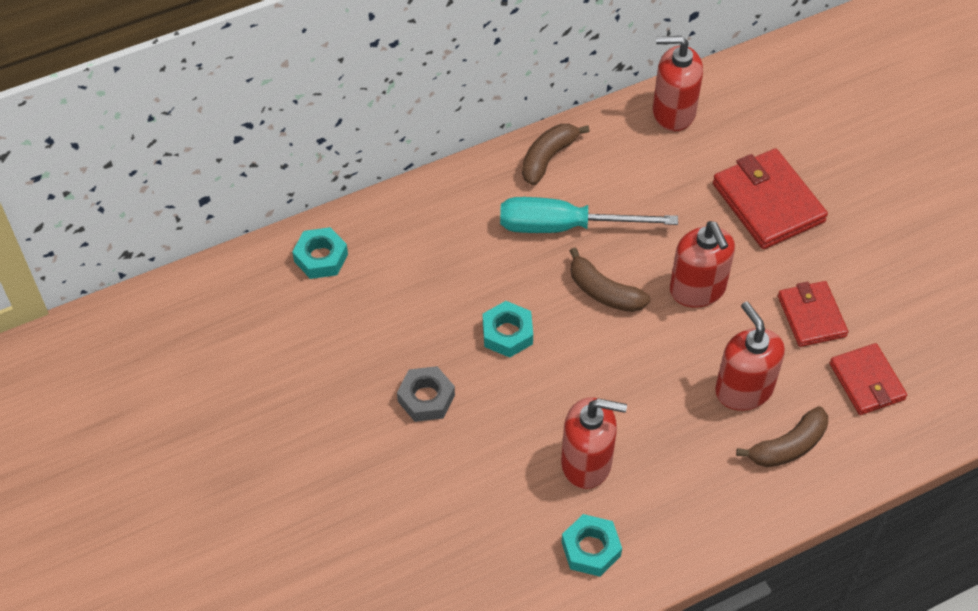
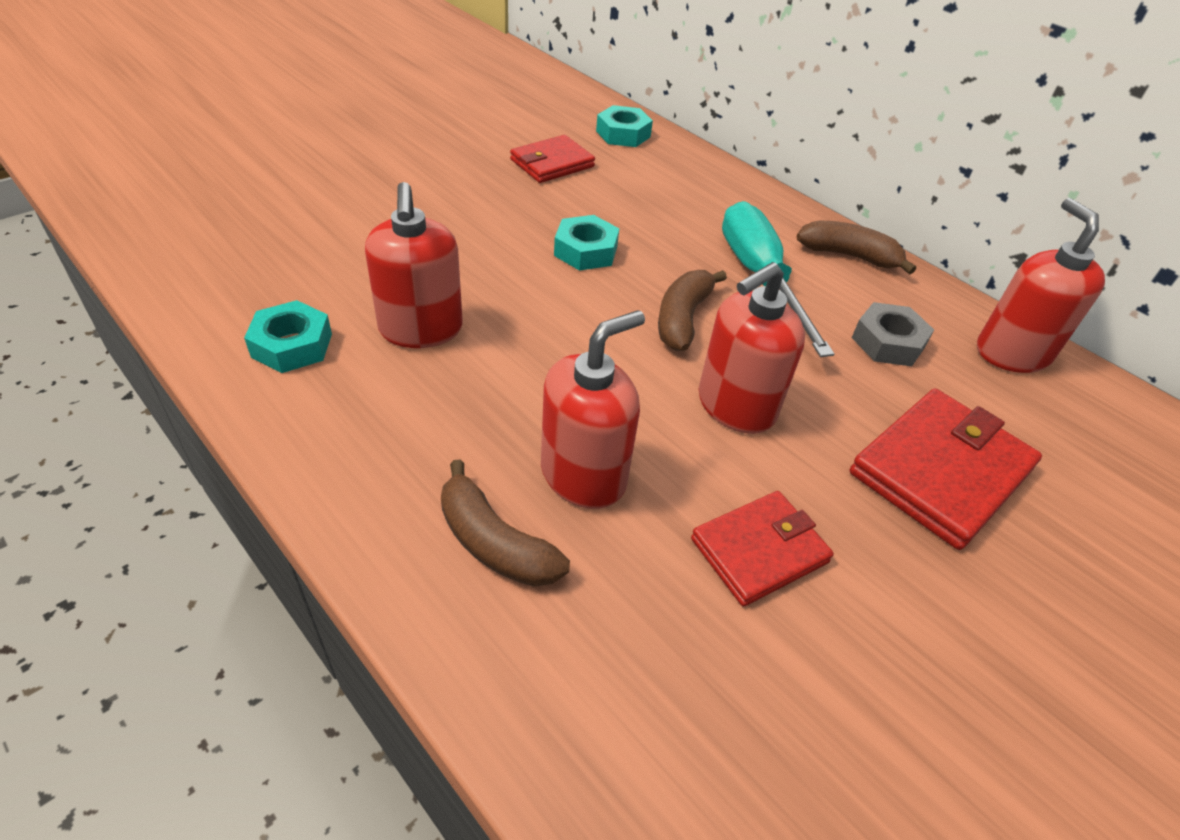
camera: 70 degrees right, 10 degrees down
(426, 398) = (480, 207): grey nut -> grey nut (888, 342)
(866, 381) = (662, 651): red wallet -> red wallet (552, 163)

